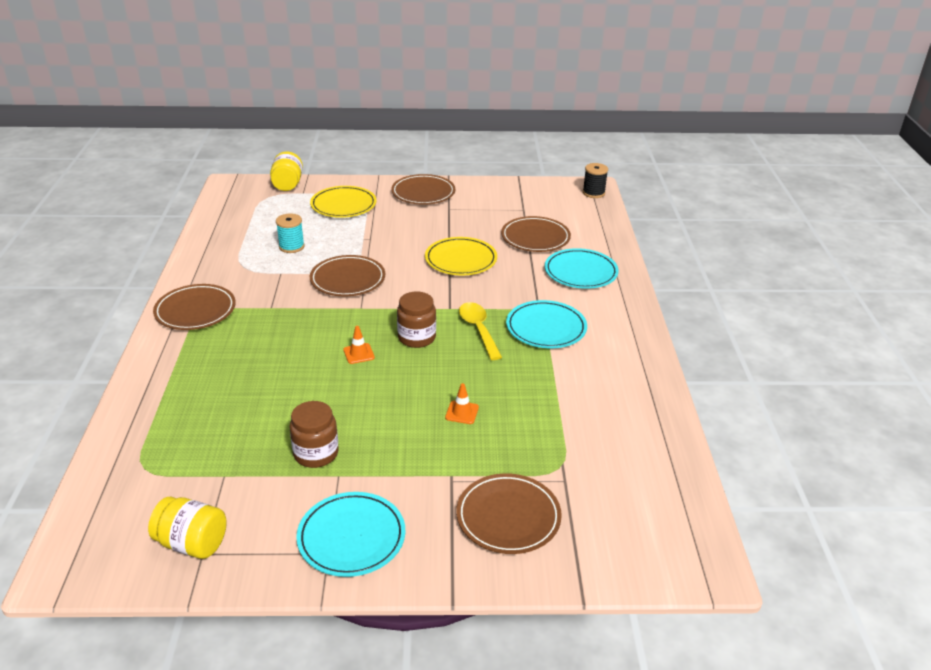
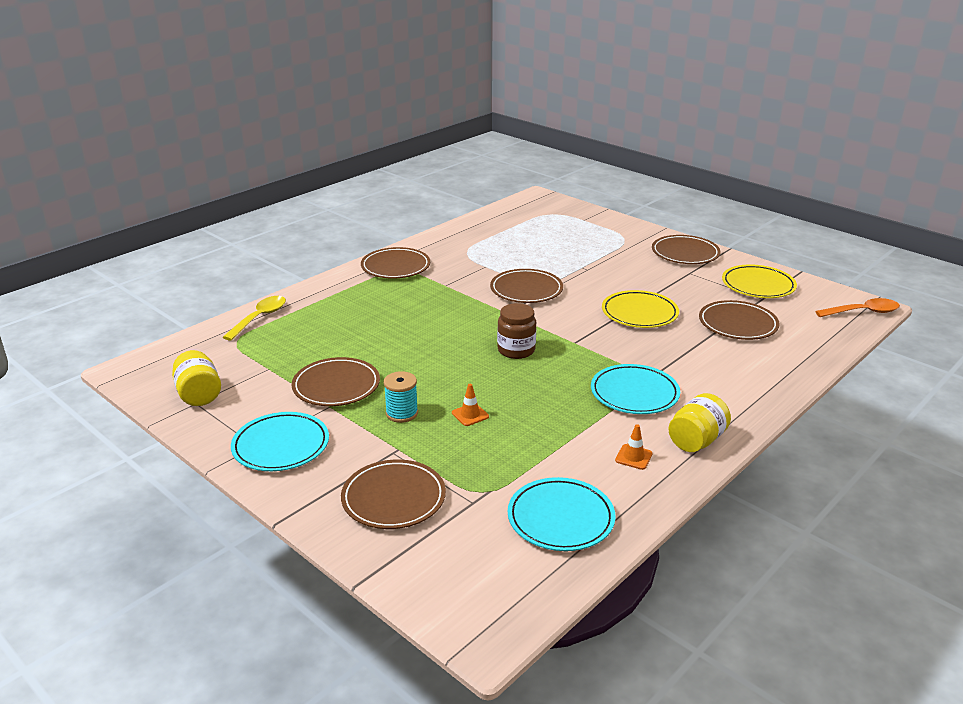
camera: 45 degrees right, 5 degrees down
(287, 184) = (580, 210): yellow jar -> yellow jar (696, 441)
(291, 247) = (519, 252): turquoise spool -> turquoise spool (402, 413)
(316, 453) = (336, 386): brown jar -> brown plate
(343, 205) = (602, 239): yellow plate -> yellow plate (758, 285)
(359, 354) = (458, 340): orange traffic cone -> orange traffic cone (633, 457)
(478, 330) = (574, 367): yellow spoon -> yellow spoon (260, 318)
(580, 272) = (739, 368): turquoise plate -> turquoise plate (560, 518)
(593, 193) = (863, 312): black spool -> orange spoon

